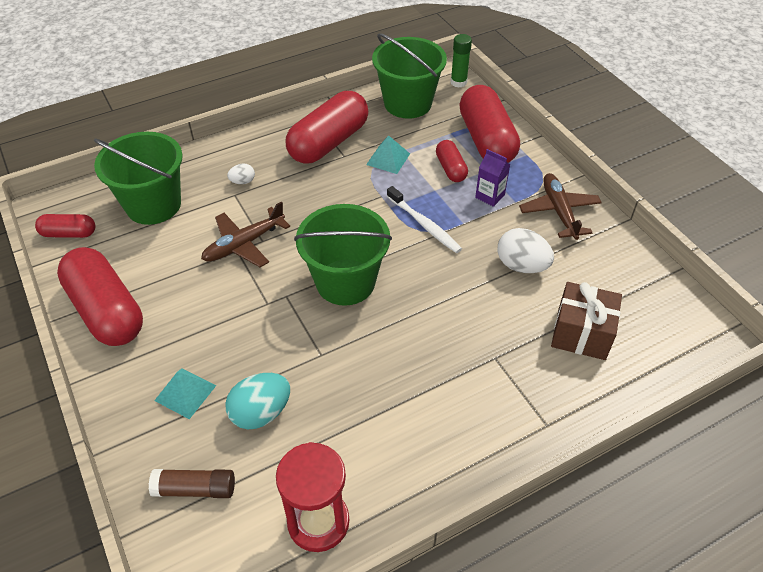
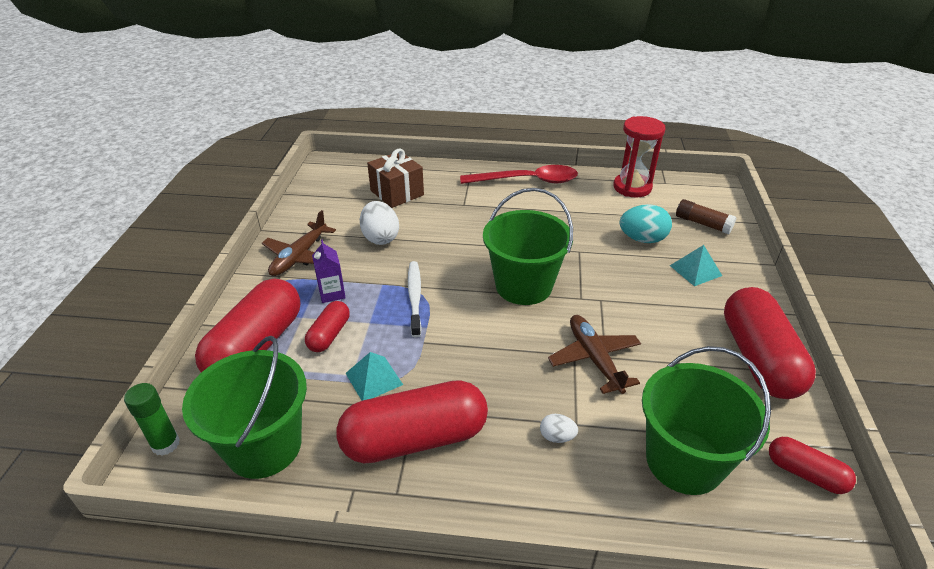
camera: 145 degrees left, 10 degrees down
(244, 244) = (594, 359): brown plane -> brown plane turned 105 degrees counterclockwise
(463, 448) = (527, 181): none -> red spoon

